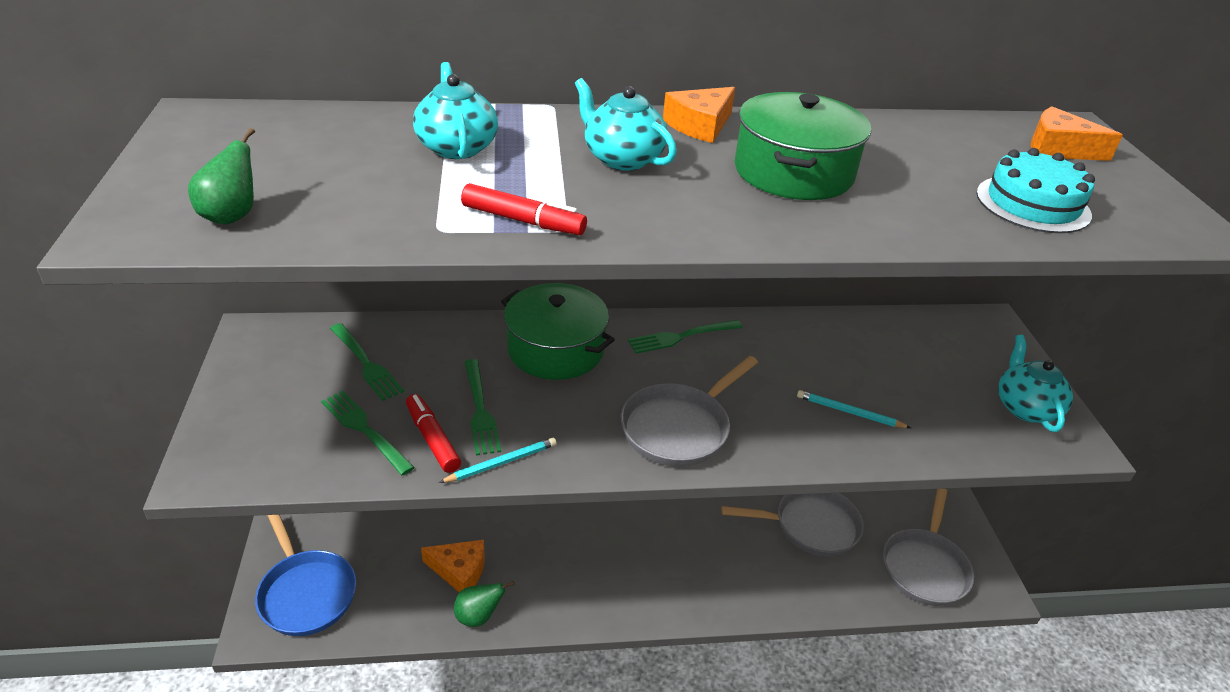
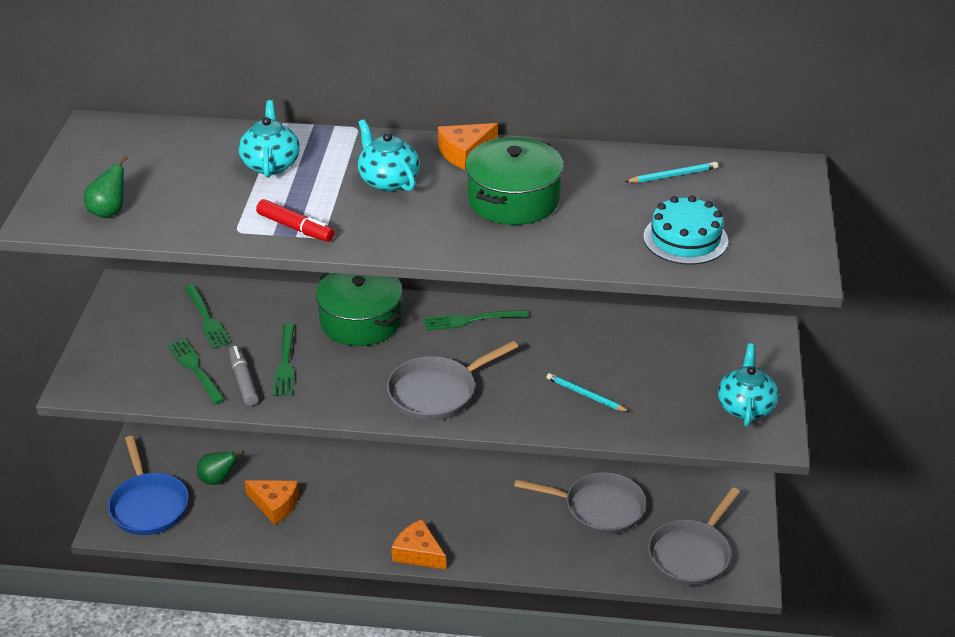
camera: 15 degrees right, 0 degrees up
(432, 439) = (244, 381): red marker -> grey marker
(478, 616) = (282, 540): green pear -> green pear (218, 479)
(501, 463) = (290, 403): turquoise pencil -> turquoise pencil (673, 175)
(1058, 148) = (755, 190): orange cheese -> orange cheese (418, 553)

